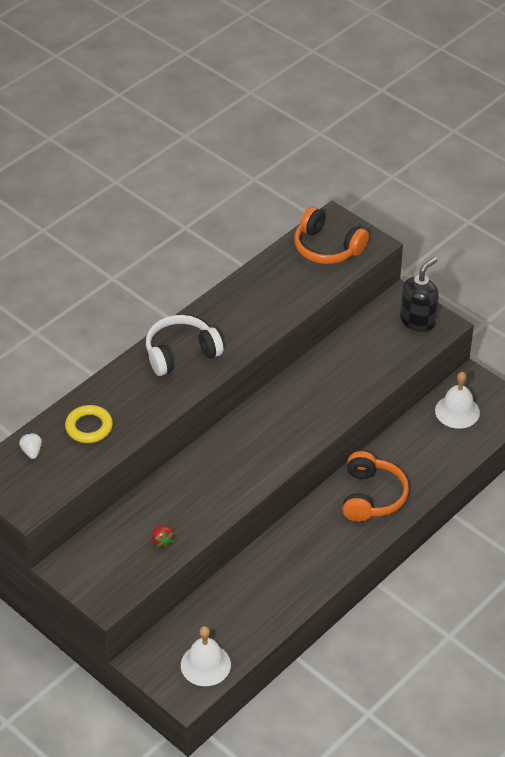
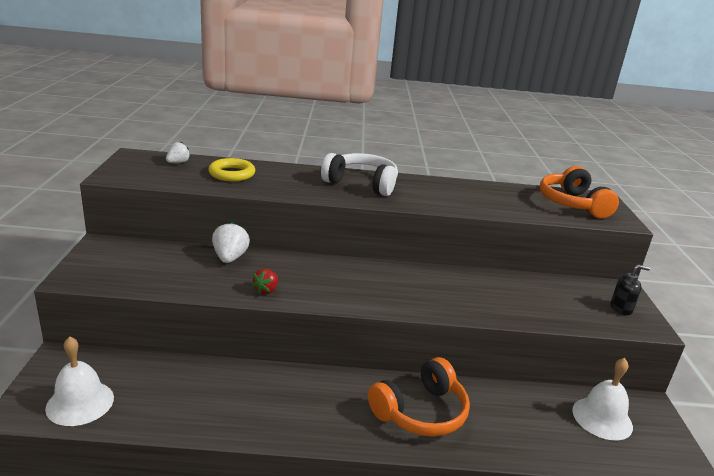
camera: 45 degrees right, 20 degrees down
(158, 496) = (230, 258): none -> white strawberry
(162, 541) = (178, 278): red strawberry -> red strawberry (266, 290)
(418, 320) = (621, 308): black soap dispenser -> black soap dispenser, size x0.57

